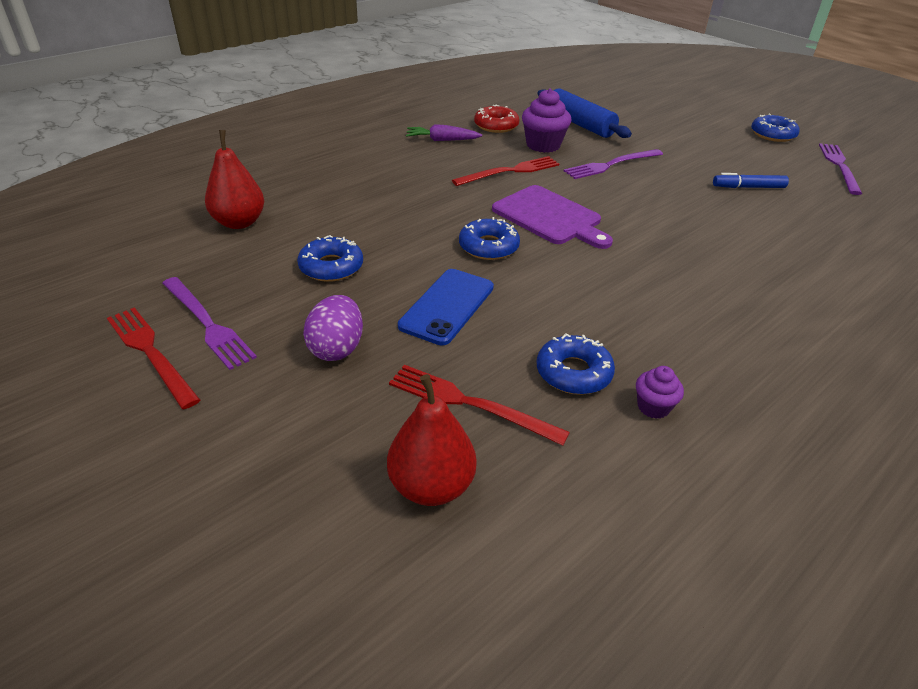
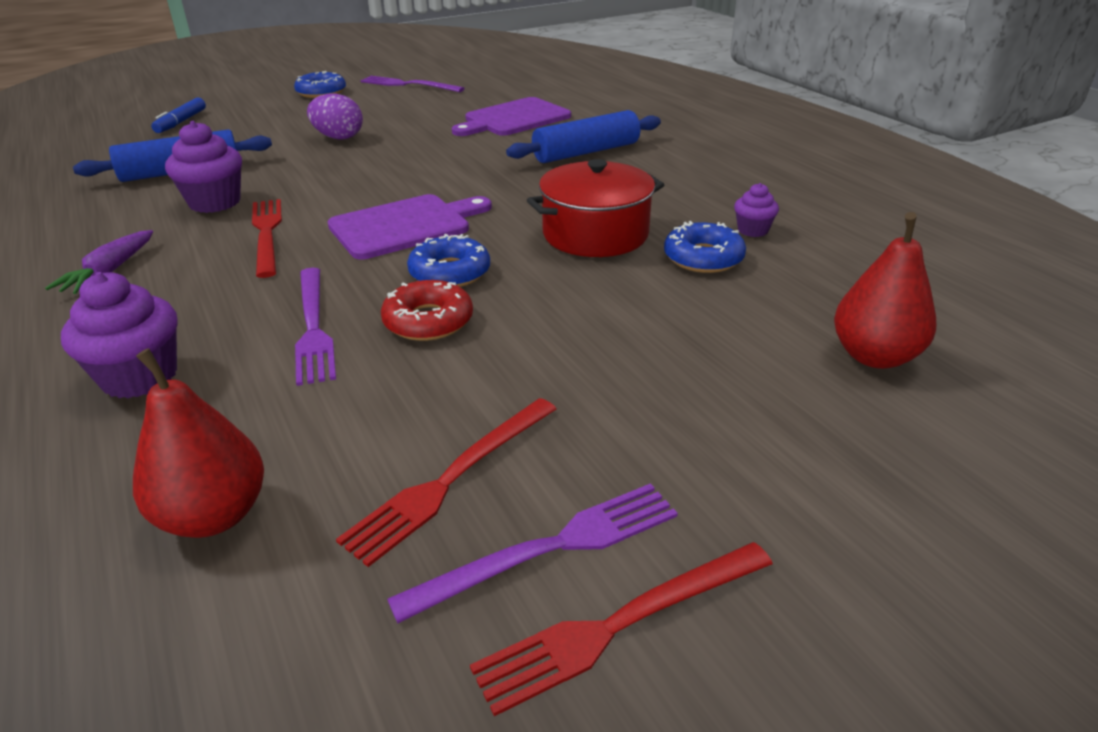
camera: 75 degrees left, 5 degrees down
(331, 267) = (435, 404): blue donut -> none
(337, 348) = (640, 408): purple egg -> purple egg (338, 137)
(344, 176) = (140, 377): none -> purple cupcake
(447, 306) = (570, 315): blue phone -> none
(470, 404) = (750, 320): red fork -> red fork (451, 479)
(496, 126) = (113, 225): red donut -> red donut (428, 321)
(586, 306) = (595, 234): none -> red pot
(611, 165) = (310, 173): purple fork -> purple fork (313, 327)
(748, 187) = (417, 124): blue marker -> blue marker (181, 122)
(766, 284) = (586, 152): none -> blue rolling pin
(813, 232) = (514, 119): none -> purple cutting board

